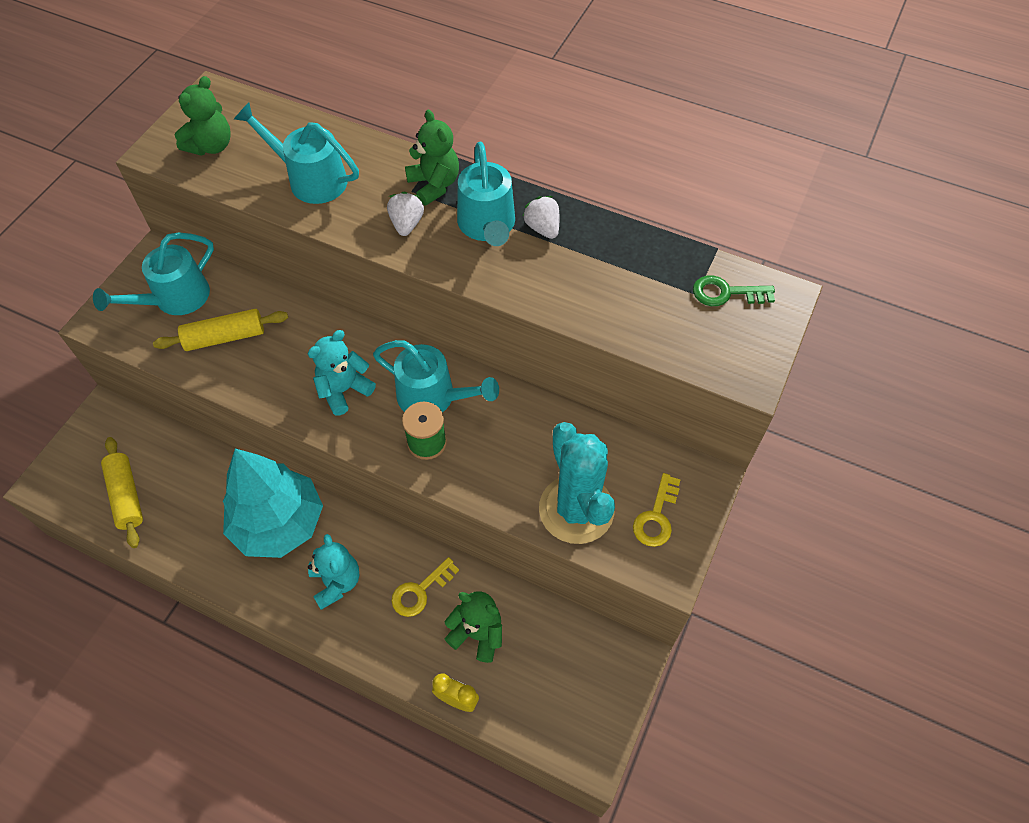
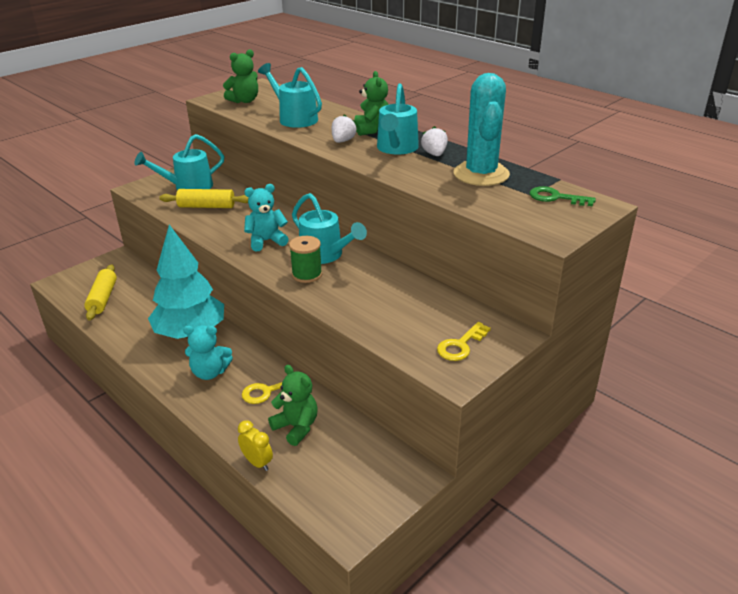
camera: 20 degrees right, 25 degrees down
(336, 582) = (210, 372): turquoise teddy bear -> turquoise teddy bear turned 90 degrees clockwise
(576, 509) = (398, 328): turquoise cactus -> turquoise cactus (481, 174)

